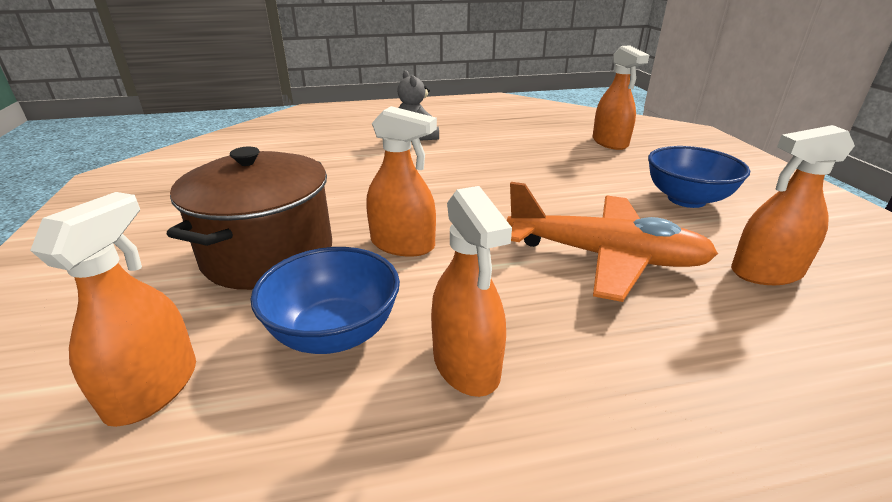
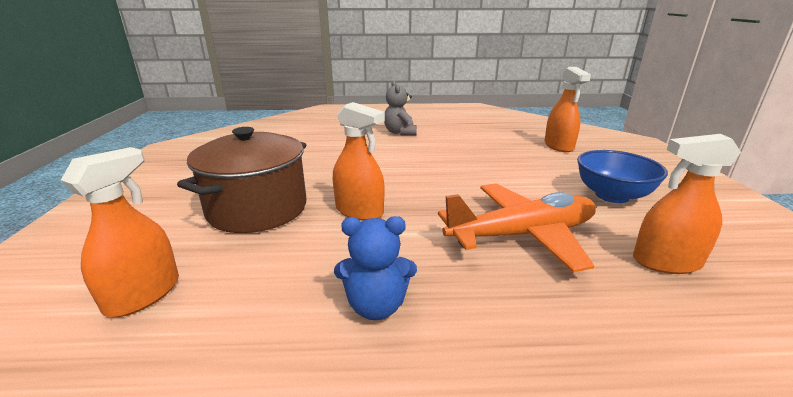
camera: 10 degrees right, 5 degrees down
(334, 333) = (284, 270): blue bowl -> none
(466, 364) = (376, 306): orange spray bottle -> blue teddy bear
(605, 256) = (522, 235): orange plane -> orange plane turned 45 degrees counterclockwise

